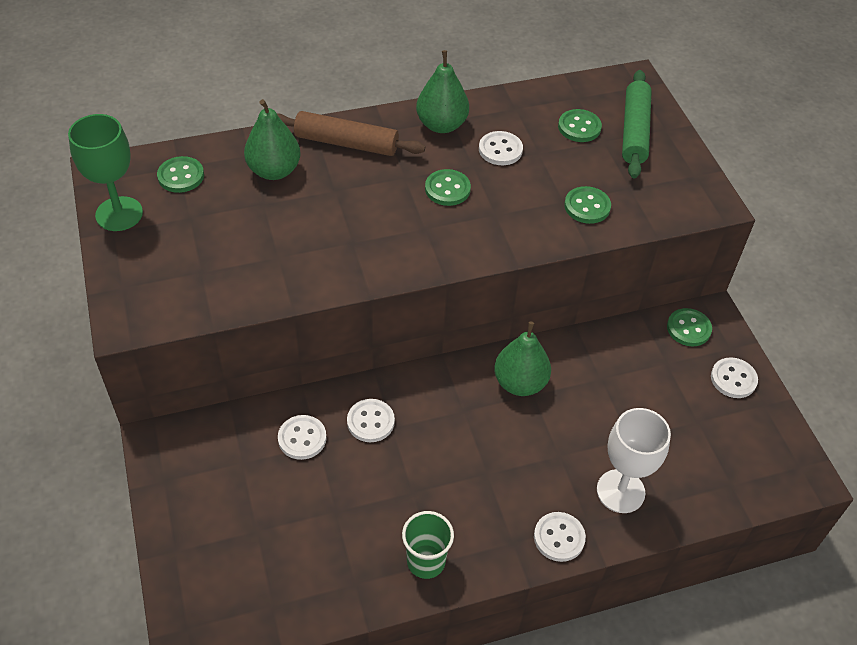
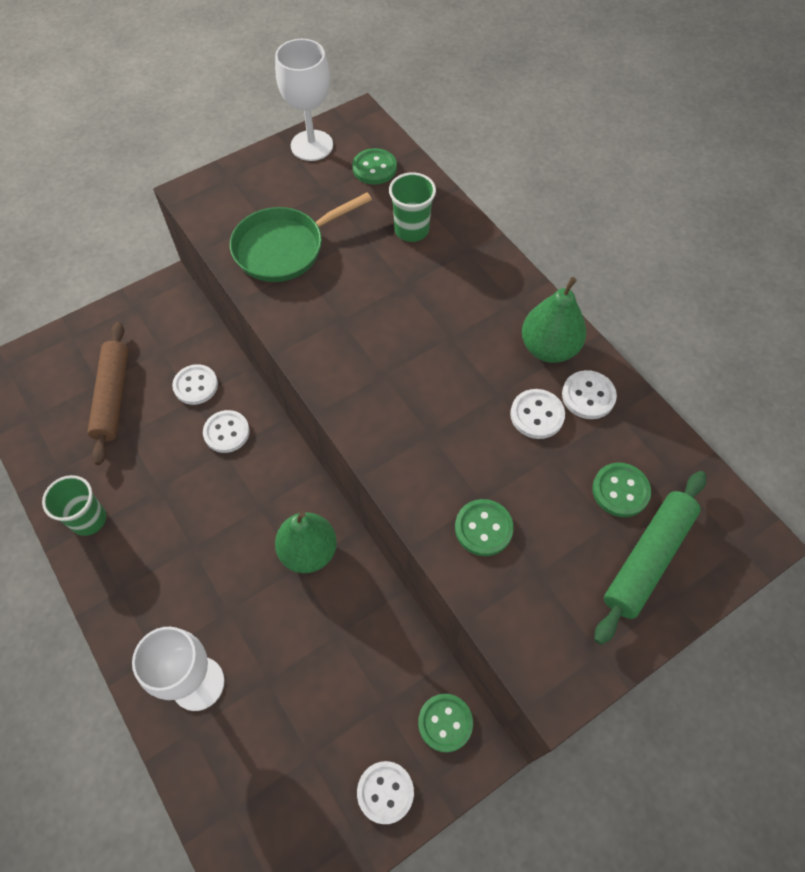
camera: 75 degrees right, 10 degrees up
(119, 214) = (312, 145): green goblet -> white goblet
(246, 263) = (284, 248): none -> green pan
(274, 171) = (411, 230): green pear -> green cup
(346, 143) = (478, 273): brown rolling pin -> brown rolling pin (113, 396)
(447, 189) = (450, 380): green button -> none
(559, 537) = (132, 632): white button -> white button (588, 396)
(634, 131) = (648, 559): green rolling pin -> green rolling pin turned 45 degrees counterclockwise

